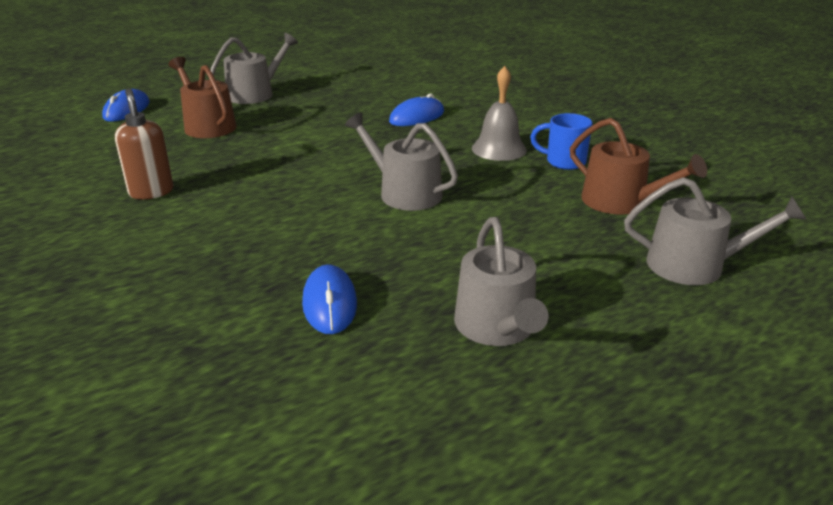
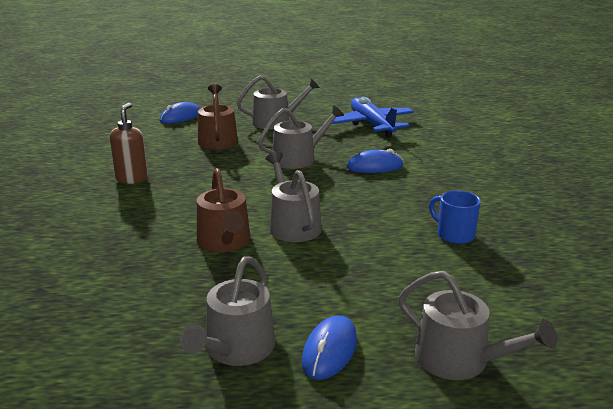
camera: 30 degrees right, 5 degrees down
(328, 126) = (298, 158): none -> grey watering can
(329, 303) = (148, 290): blue mouse -> blue mouse (329, 350)
(365, 78) = (372, 125): none -> blue plane
(499, 149) = (410, 209): grey bell -> none
(621, 202) = (462, 284): brown watering can -> brown watering can (225, 242)

